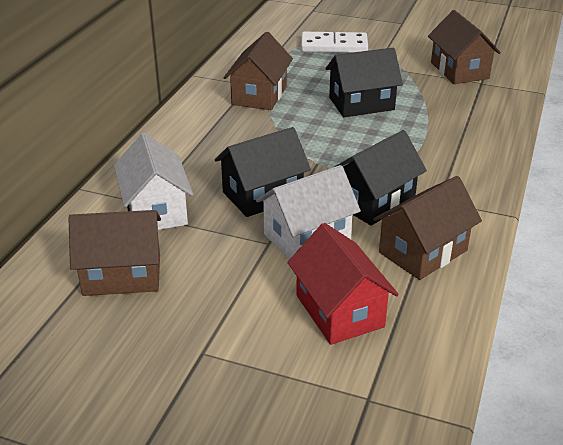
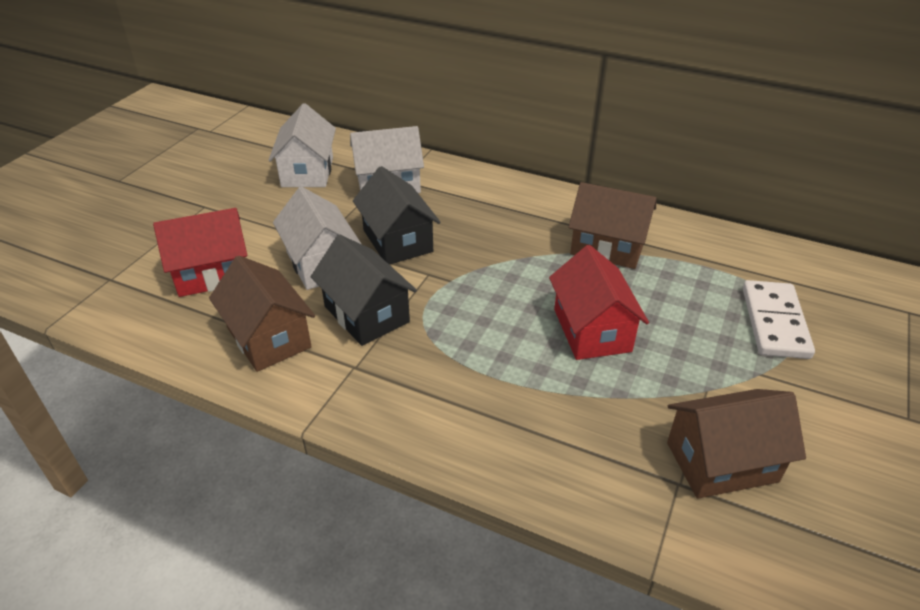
camera: 95 degrees right, 5 degrees up
(122, 275) = (307, 172): brown house -> white house
(361, 104) = (592, 330): black house -> red house

